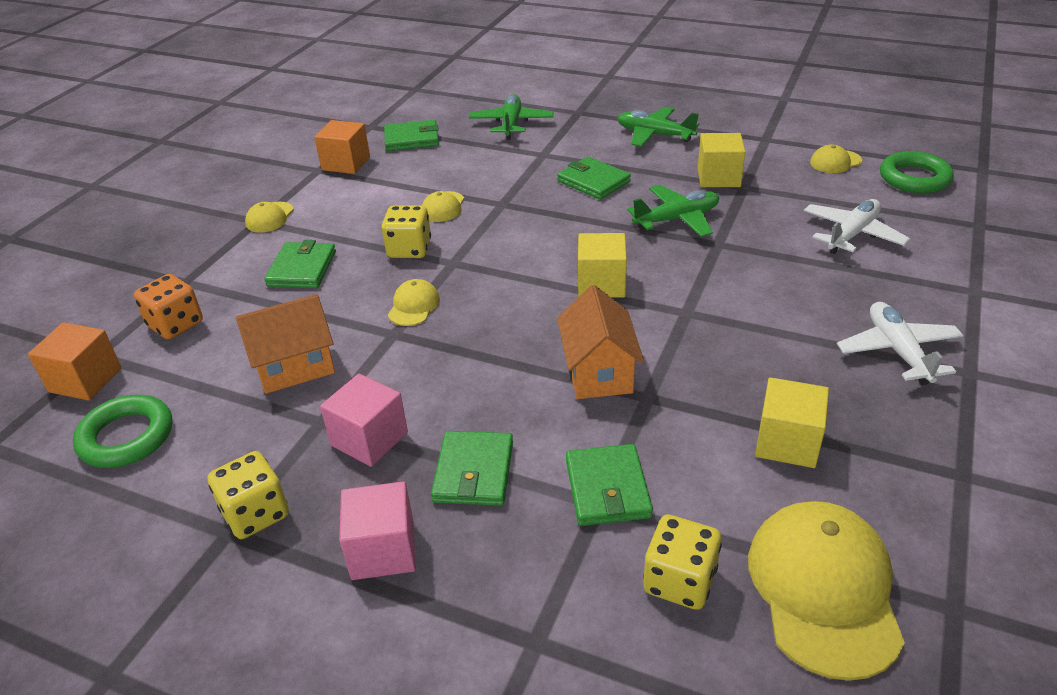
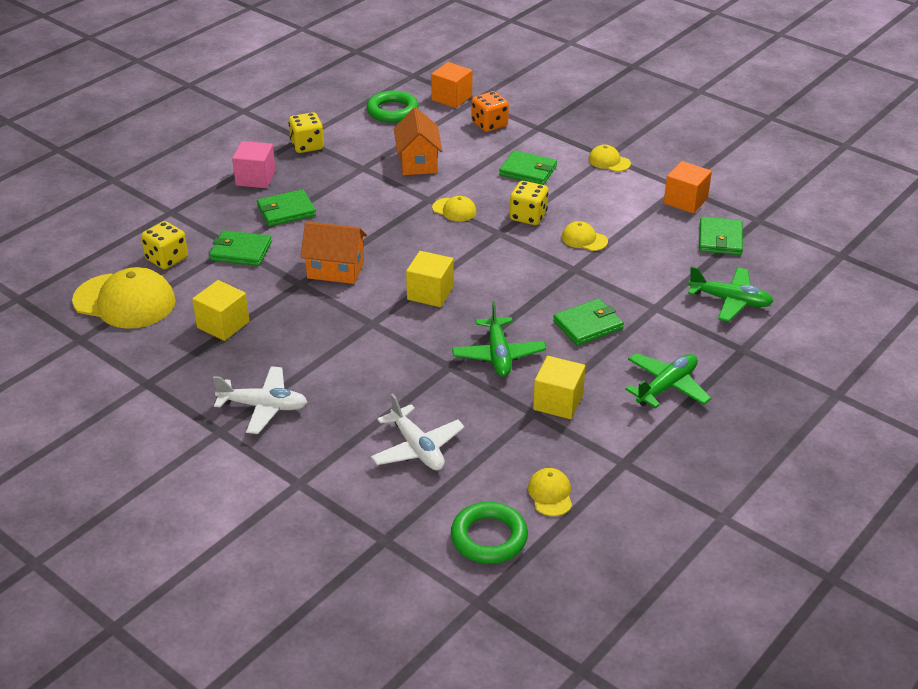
camera: 105 degrees right, 0 degrees up
(369, 439) = (336, 181): pink cube -> none
(474, 472) = (286, 211): green wallet -> green wallet turned 45 degrees counterclockwise

